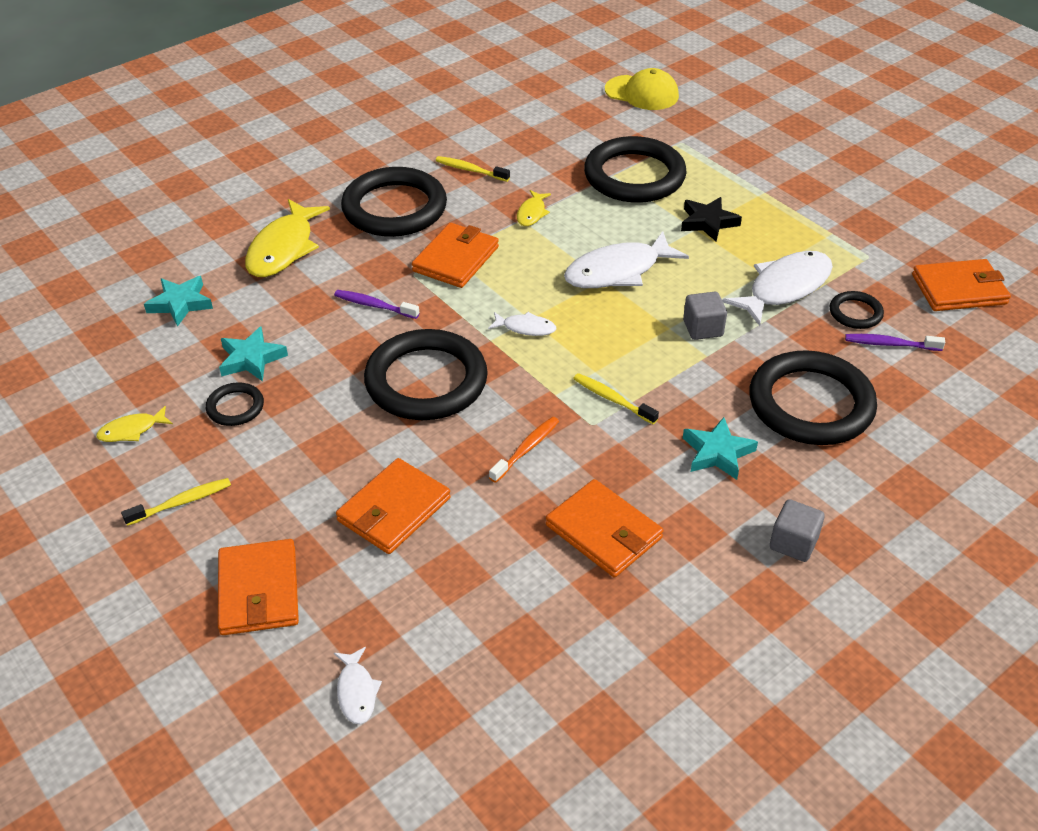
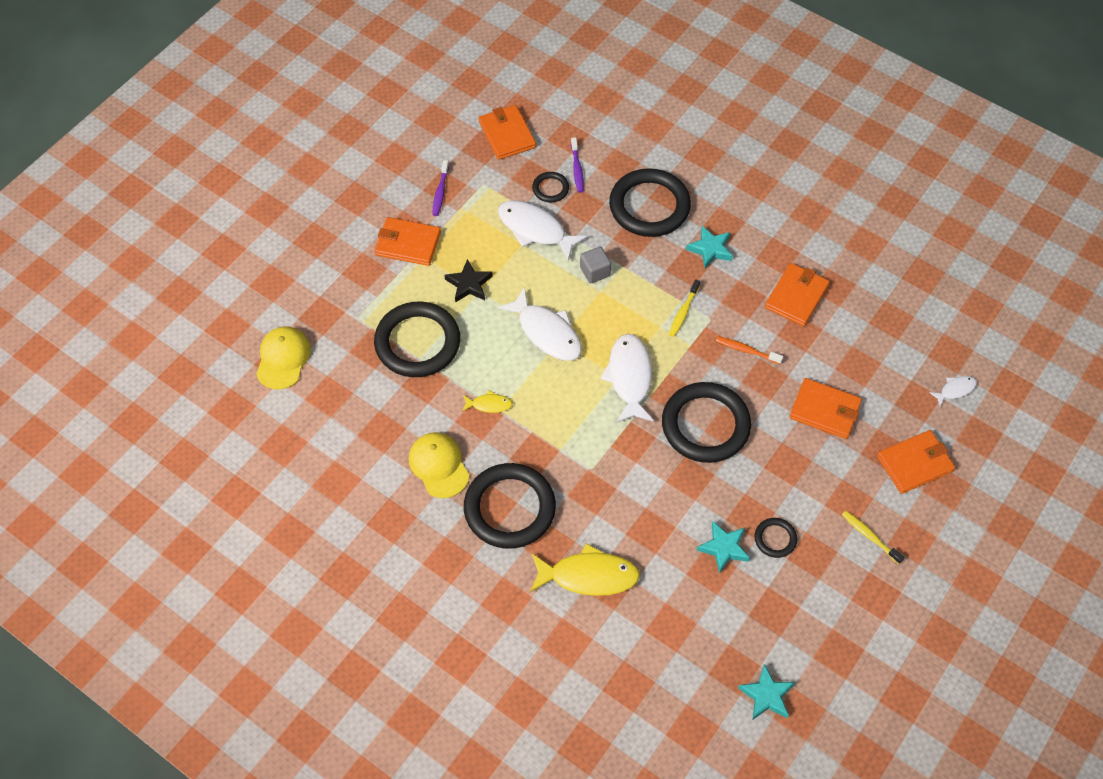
camera: 105 degrees left, 15 degrees up
(131, 430) = (822, 598): yellow fish -> none
(180, 304) = (681, 627): turquoise star -> turquoise star (766, 695)
(374, 305) = (637, 484): purple toothbrush -> purple toothbrush (440, 192)
(456, 259) = (564, 443): orange wallet -> orange wallet (408, 243)
(470, 170) = (439, 465): yellow toothbrush -> yellow cap
(526, 328) = (629, 377): white fish -> white fish, size x2.02
(793, 543) = (767, 206): grey cube -> none

